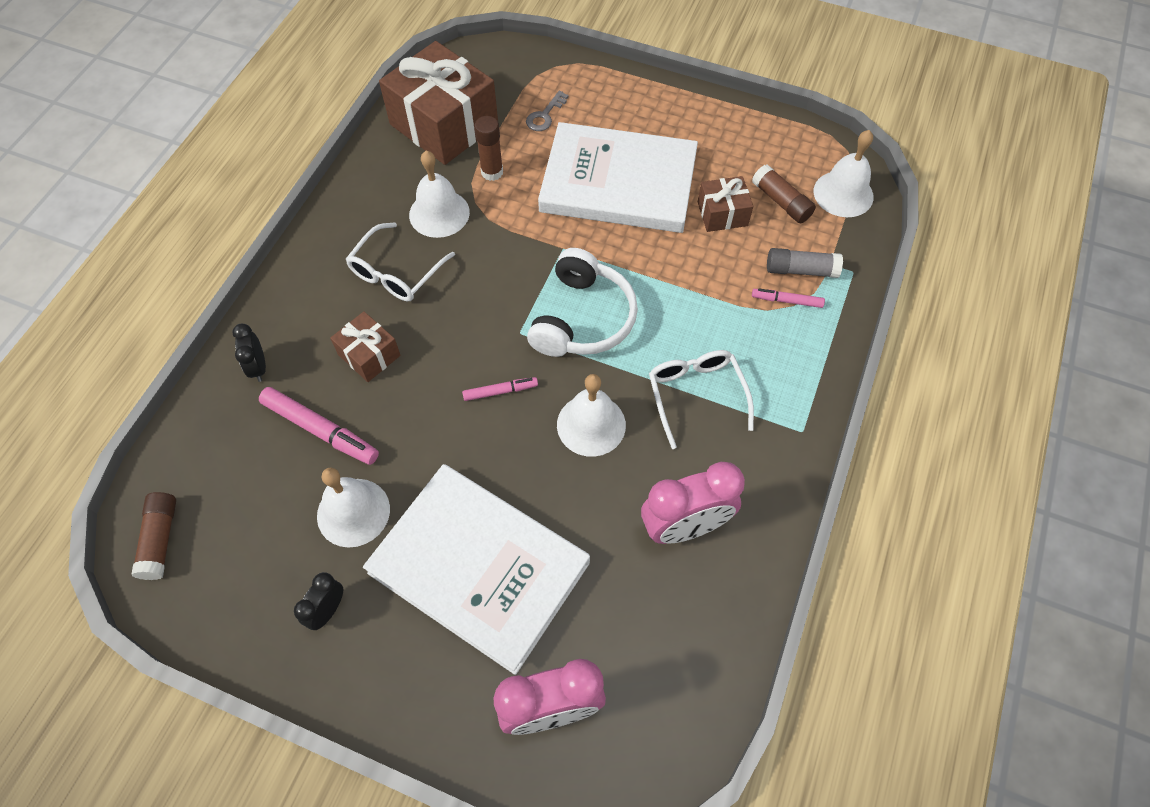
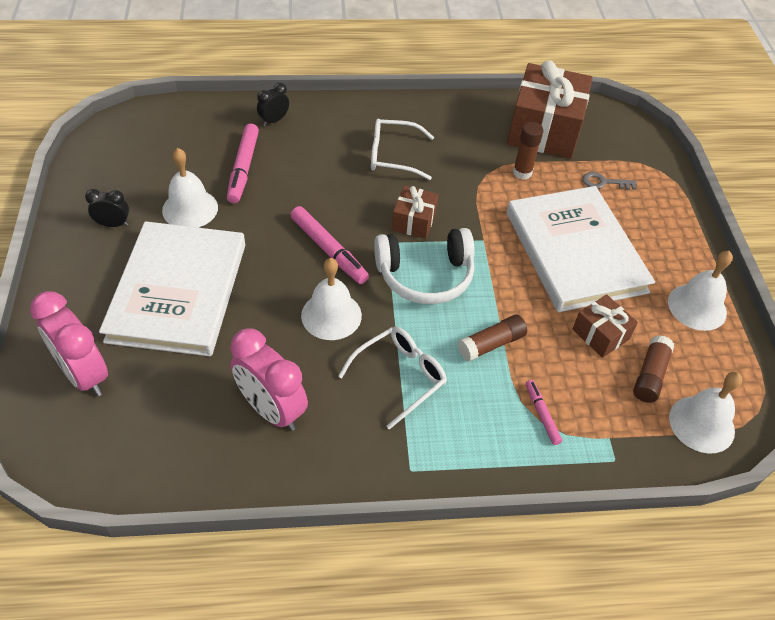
camera: 60 degrees right, 10 degrees down
(160, 539) = (129, 129): brown glue stick -> brown glue stick (491, 344)
(369, 355) = (316, 169): brown gift -> brown gift (414, 221)
(439, 213) = (461, 158): white bell -> white bell (697, 307)
(500, 391) = (329, 250): pink marker -> pink marker, size x1.79
(801, 270) = (584, 415): grey glue stick -> none

